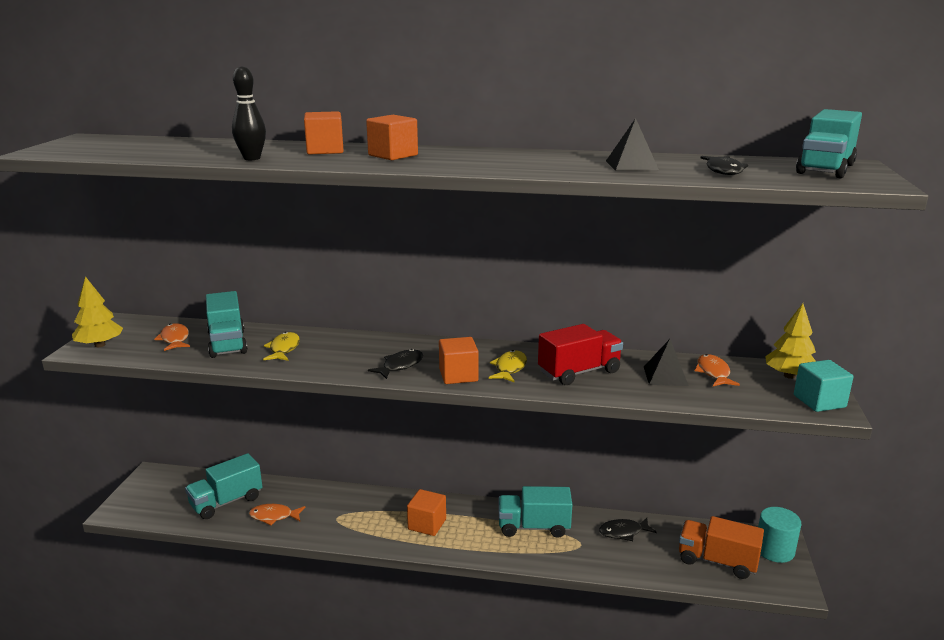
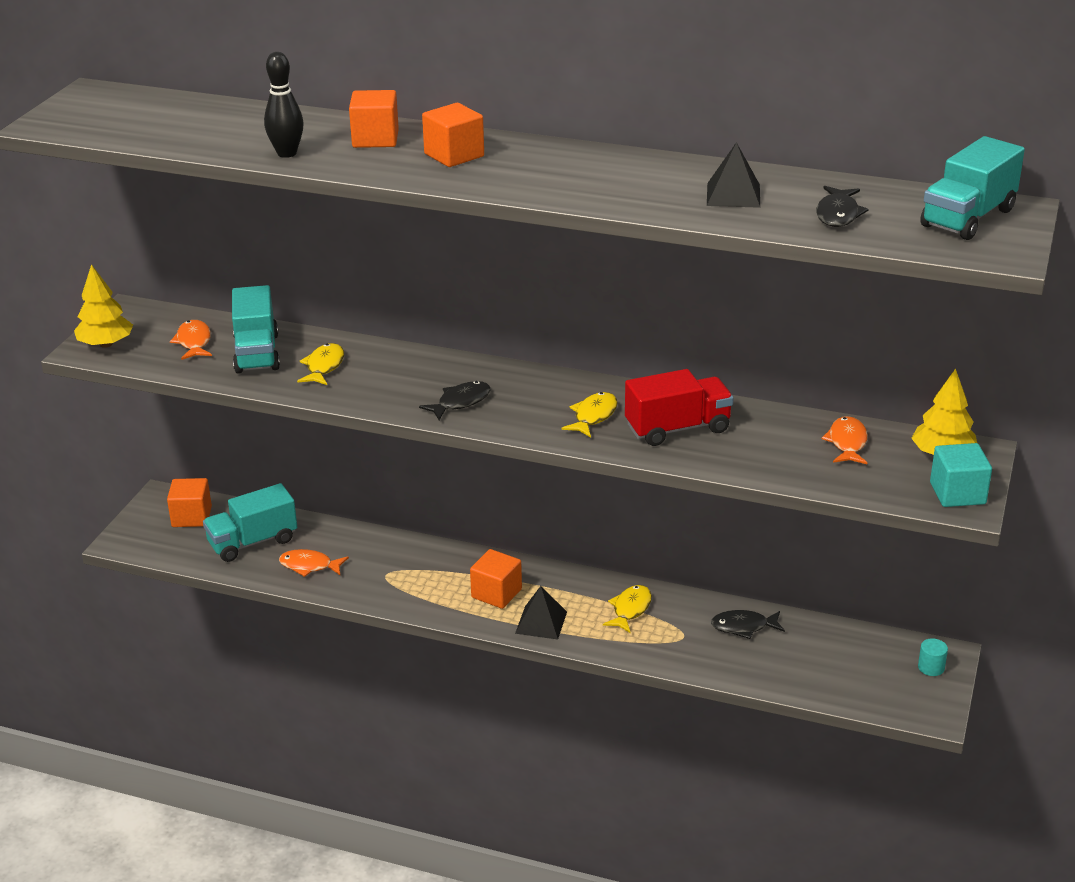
camera: 10 degrees right, 10 degrees up
(458, 375) = (527, 421): orange cube -> orange cube (192, 517)
(533, 527) = (630, 609): turquoise truck -> yellow fish
(665, 376) = (783, 442): black pyramid -> black pyramid (541, 622)
(717, 561) = (849, 673): orange truck -> none
(774, 550) = (931, 667): turquoise cylinder -> turquoise cylinder, size x0.54

